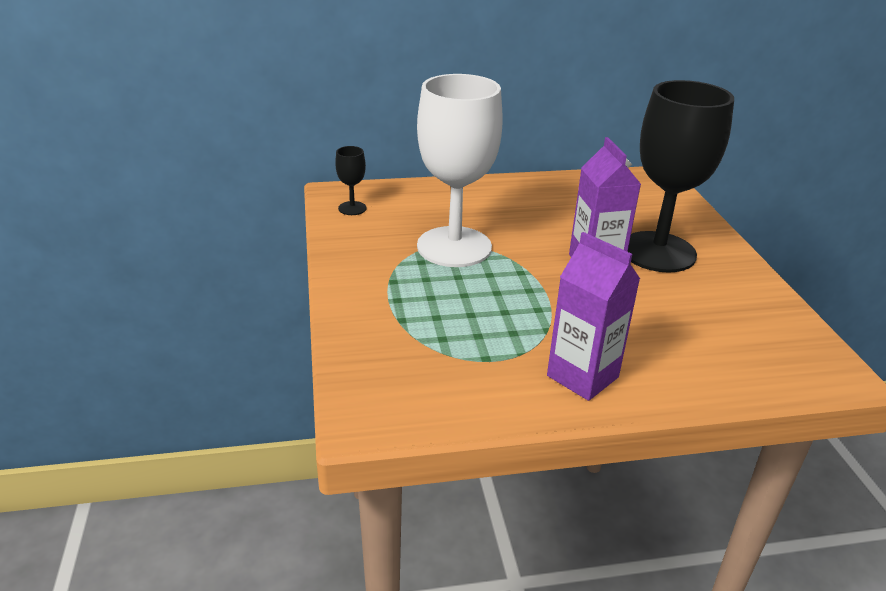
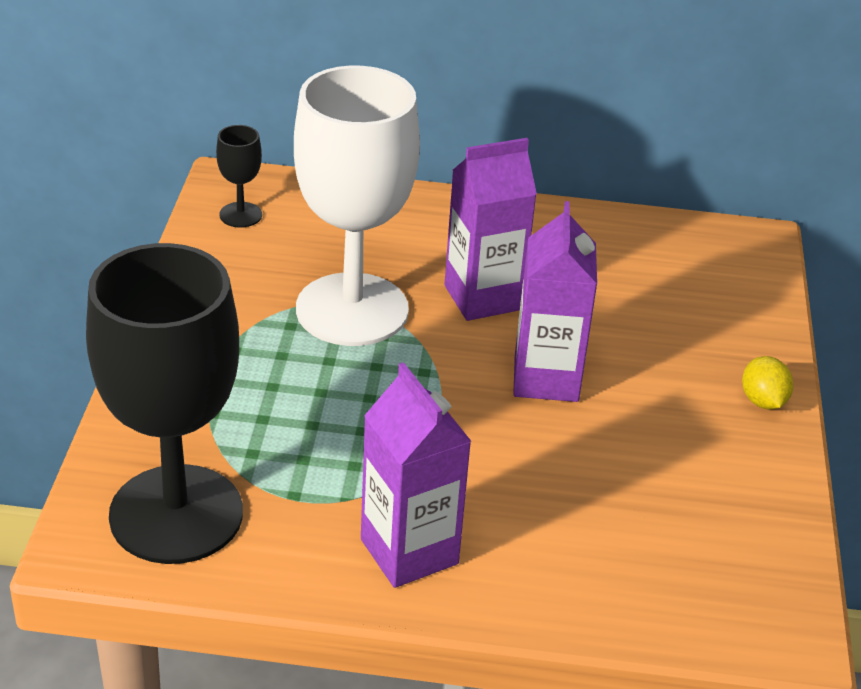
camera: 15 degrees right, 5 degrees up
(528, 228) = (483, 298): none -> purple carton
(657, 252) = (656, 379): black goblet -> black goblet (176, 514)
(724, 253) = (762, 401): none -> yellow lemon

